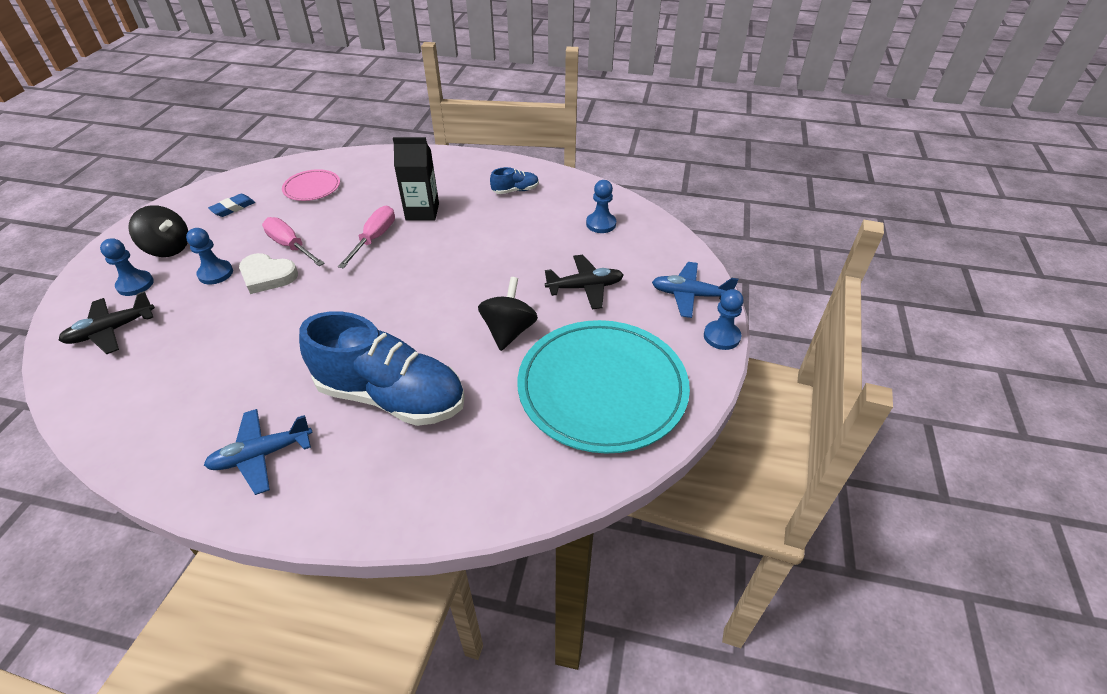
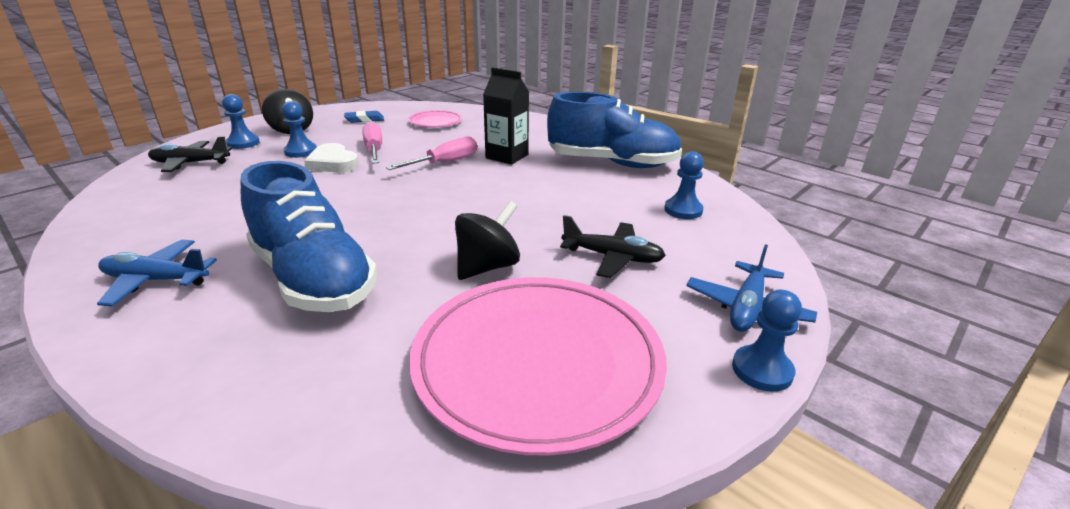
camera: 30 degrees right, 15 degrees down
(515, 190) = (612, 163): blue shoe -> blue shoe, size x2.38
(602, 388) = (537, 362): turquoise plate -> pink plate
(689, 295) = (747, 308): blue plane -> blue plane turned 105 degrees counterclockwise

